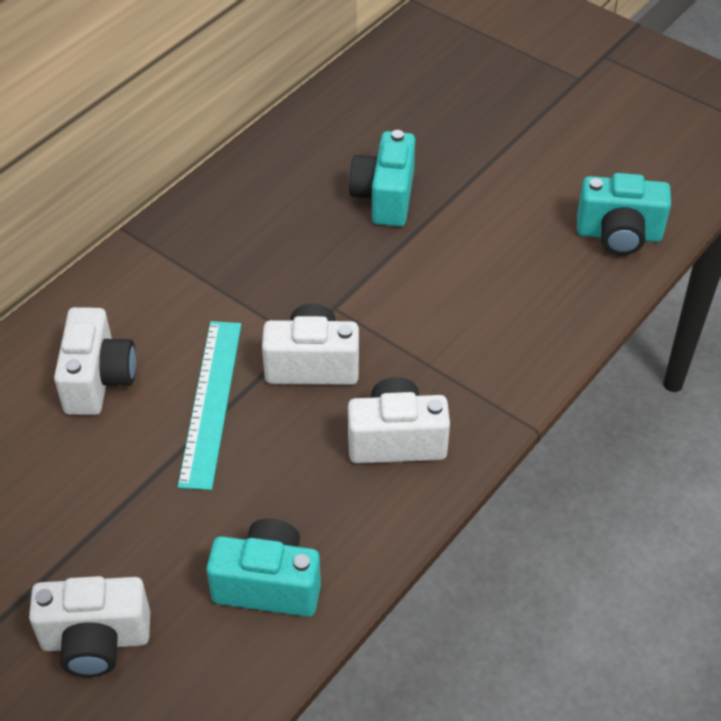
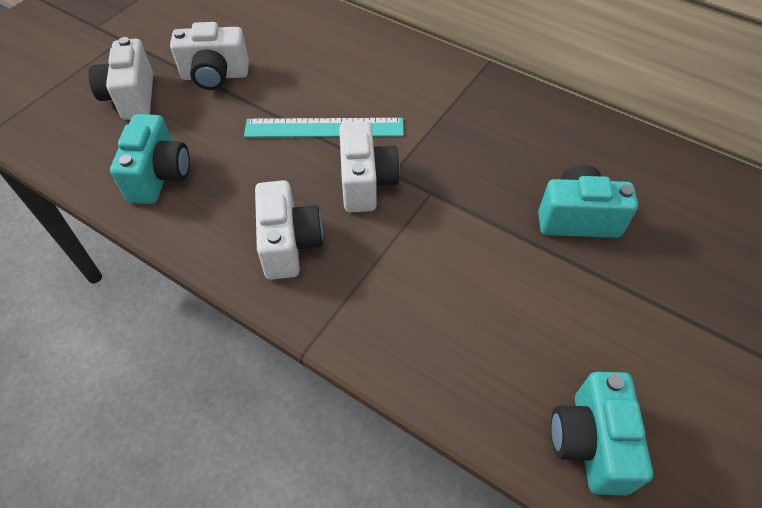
camera: 85 degrees right, 5 degrees up
(98, 380) = (341, 69): white camera -> white camera (215, 76)

